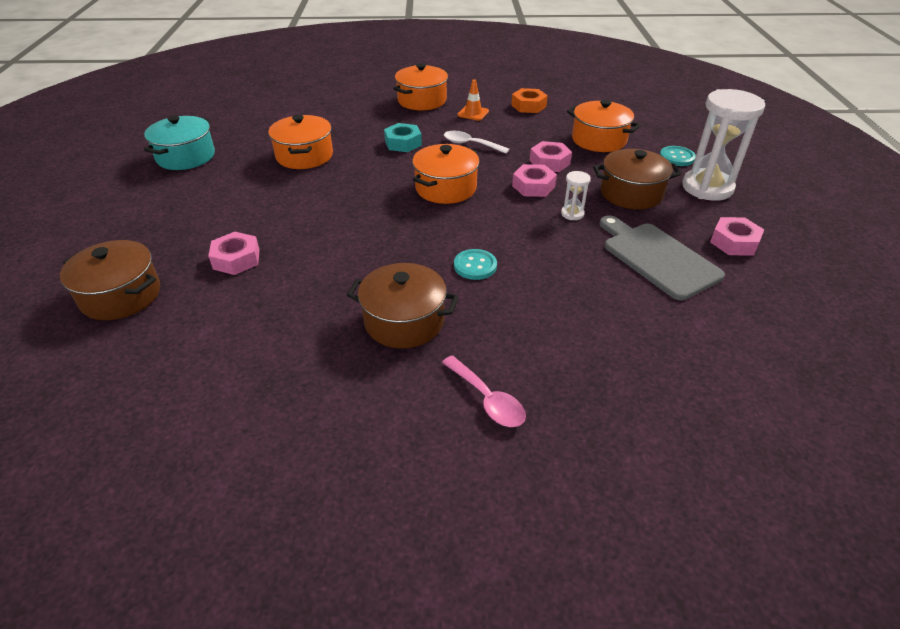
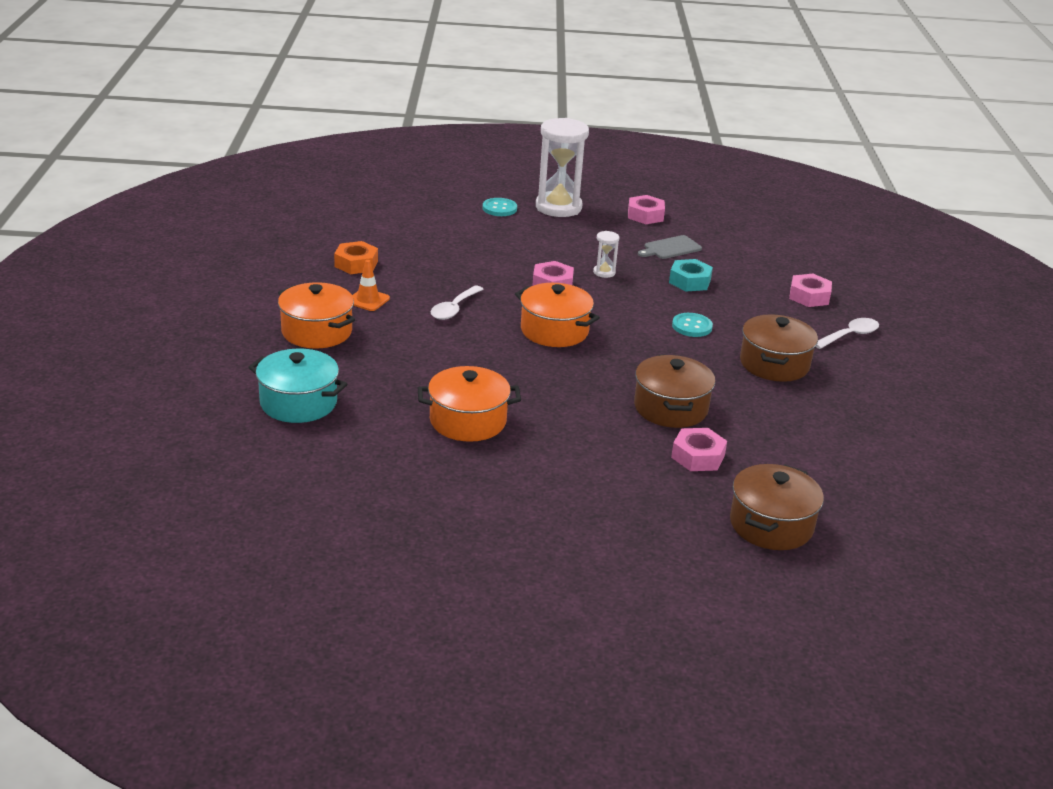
camera: 90 degrees left, 10 degrees down
(186, 157) = (457, 520): turquoise pot -> turquoise pot (298, 403)
(403, 143) = (443, 351): turquoise nut -> turquoise nut (689, 281)
(487, 399) = (849, 335): pink spoon -> white spoon
(549, 162) = (502, 270): pink nut -> pink nut (809, 296)
(599, 140) = (455, 238): orange pot -> none
(631, 193) = (568, 241): brown pot -> brown pot (670, 408)
(657, 258) = (670, 248): grey cutting board -> grey cutting board, size x0.58

